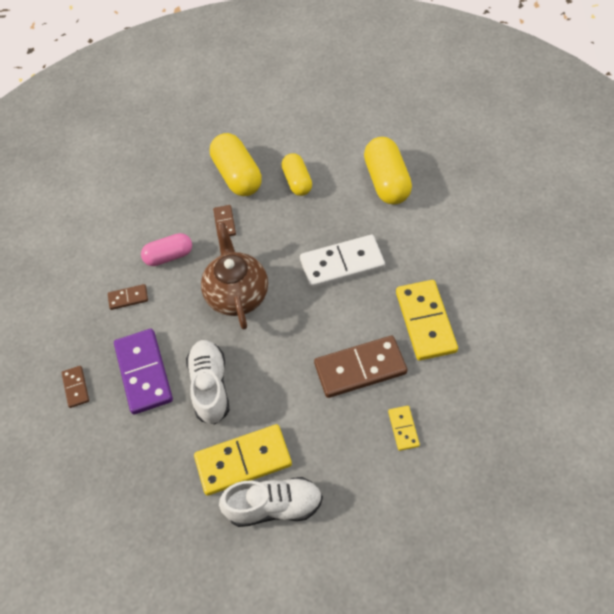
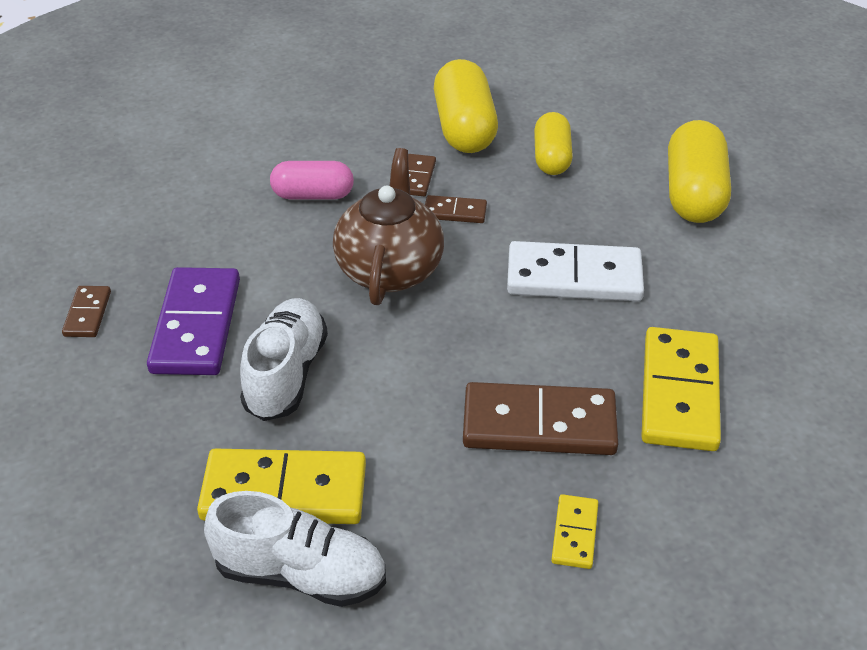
camera: 15 degrees right, 15 degrees down
(128, 298) = (226, 228): brown domino -> brown domino (455, 212)

